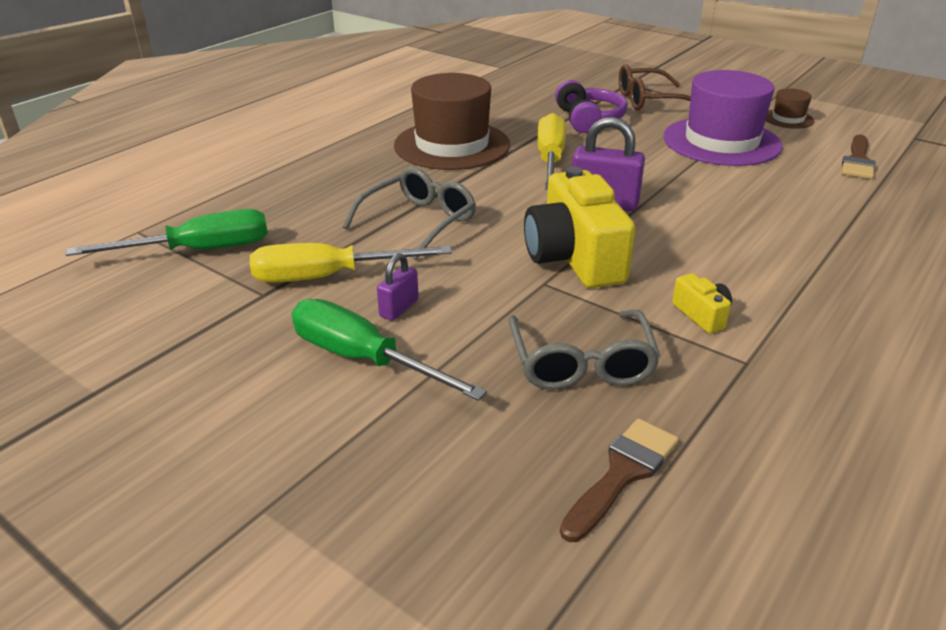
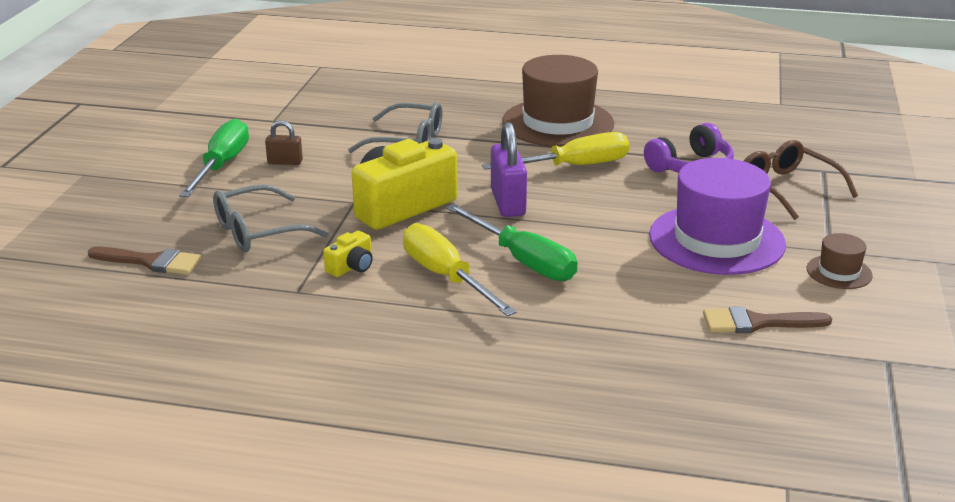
camera: 65 degrees right, 5 degrees down
(199, 250) = (310, 89): green screwdriver -> green screwdriver (523, 261)
(328, 277) = (307, 132): yellow screwdriver -> yellow screwdriver (446, 277)
(399, 308) = (285, 162): purple padlock -> brown padlock

